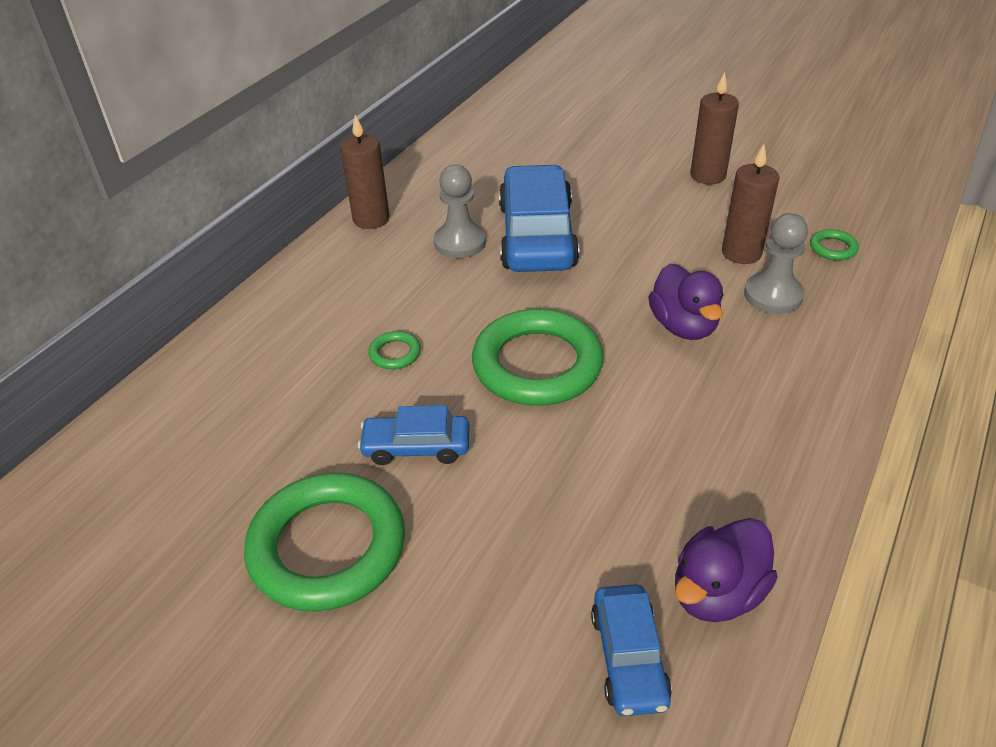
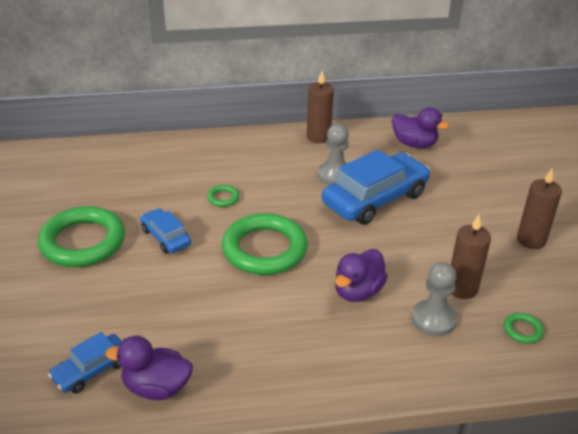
camera: 50 degrees right, 5 degrees down
(473, 163) = (414, 144): none -> purple duck

